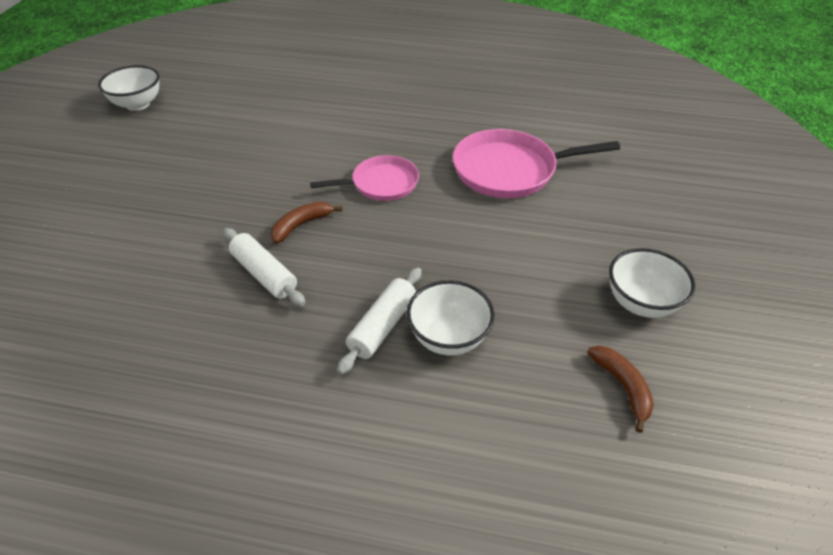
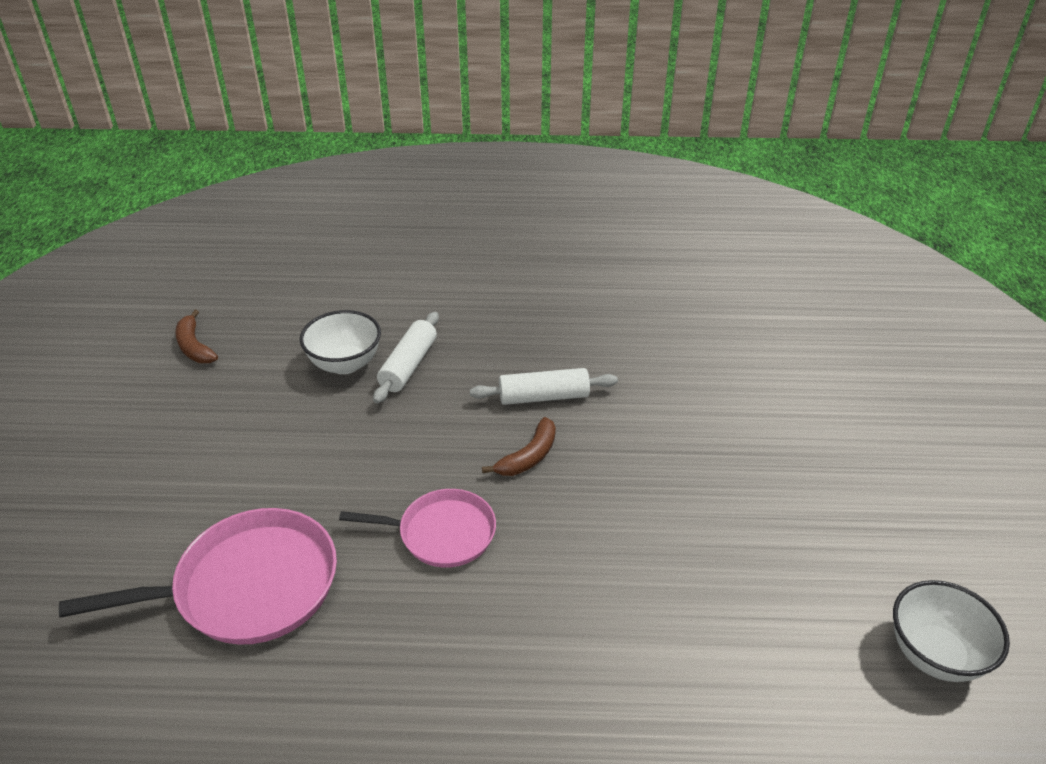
camera: 170 degrees right, 5 degrees down
(264, 274) = (543, 397): white rolling pin -> white rolling pin turned 45 degrees counterclockwise
(381, 183) = (442, 533): pink pan -> pink pan turned 150 degrees counterclockwise
(641, 303) = (141, 416): white bowl -> none

